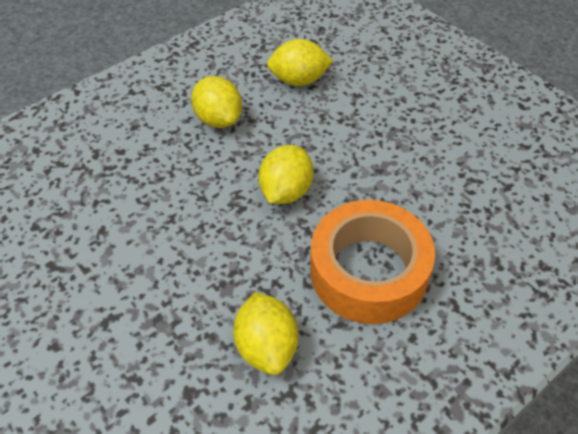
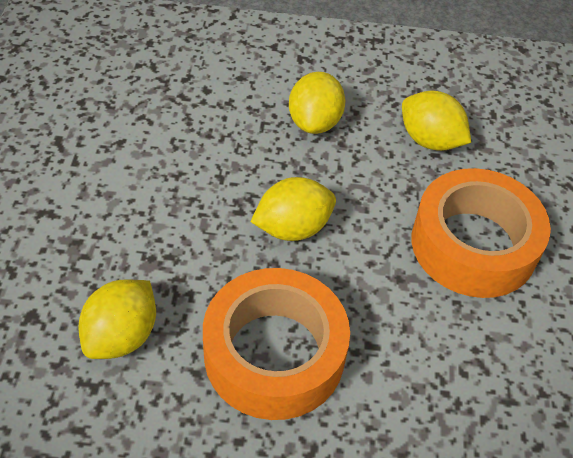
camera: 40 degrees right, 0 degrees up
(392, 120) = (473, 244): none -> orange tape

